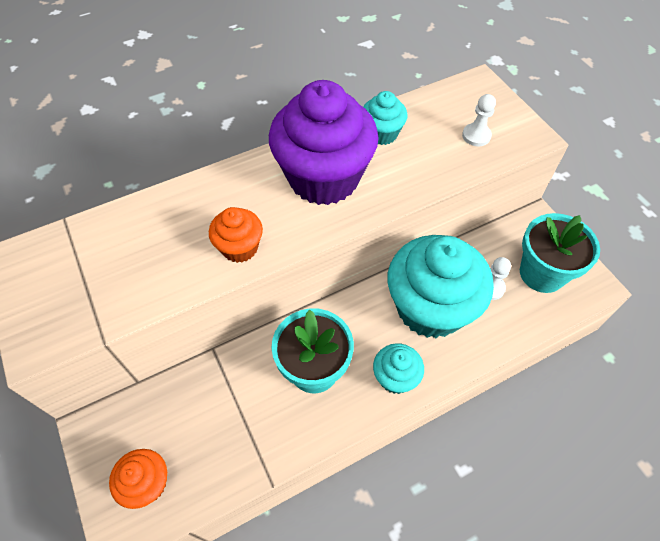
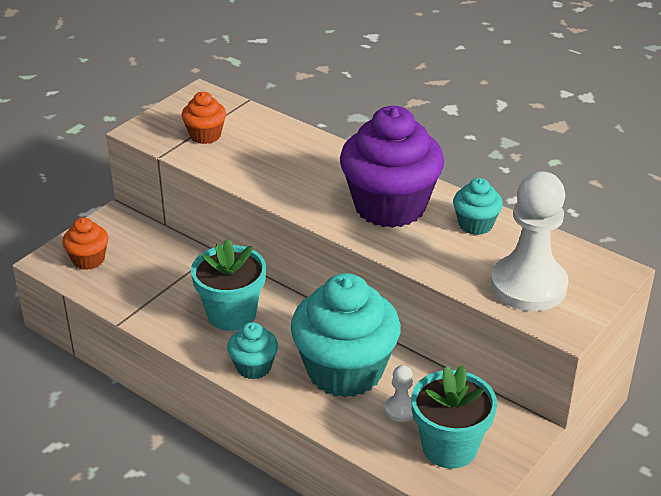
camera: 65 degrees right, 20 degrees down
(240, 247) = (281, 186): orange cupcake -> orange cupcake (205, 135)
(476, 136) = (528, 286): white pawn -> white pawn, size x2.31

